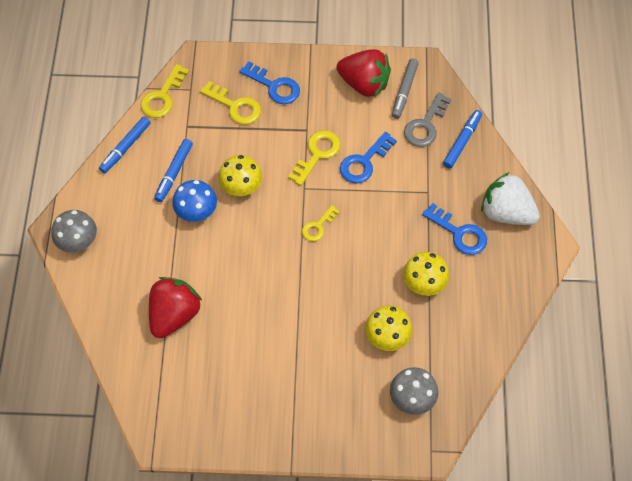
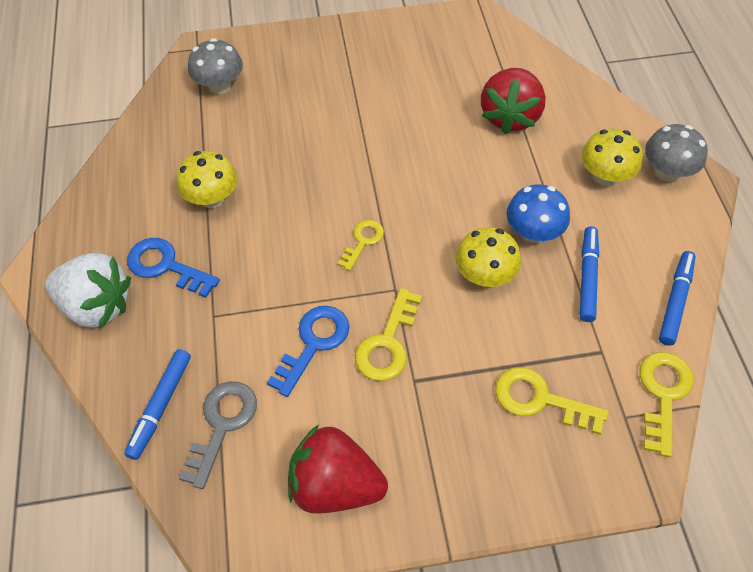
camera: 170 degrees right, 5 degrees down
(274, 86) = (488, 449): blue key -> none
(387, 337) = (253, 135): yellow mushroom -> yellow mushroom (605, 176)
(404, 91) = (262, 484): grey marker -> none

